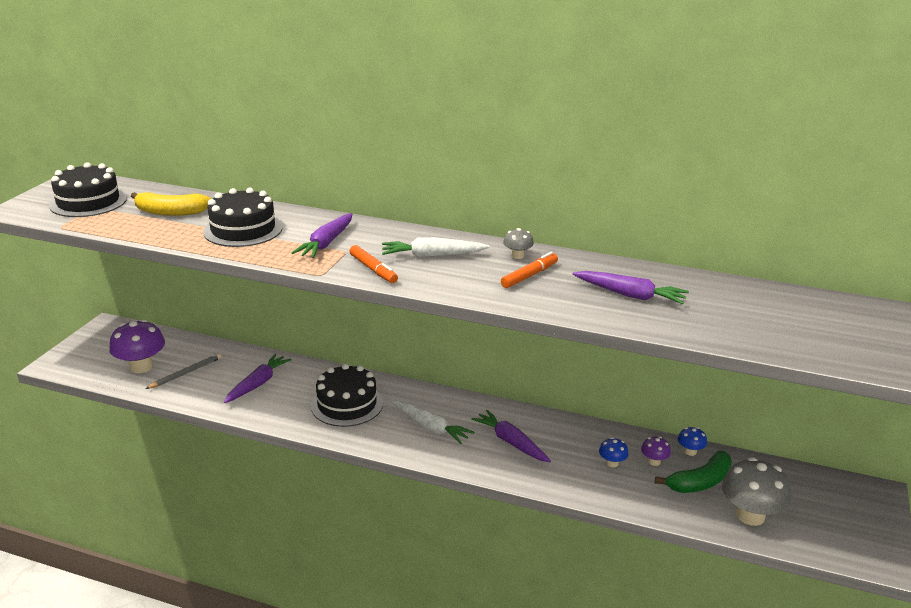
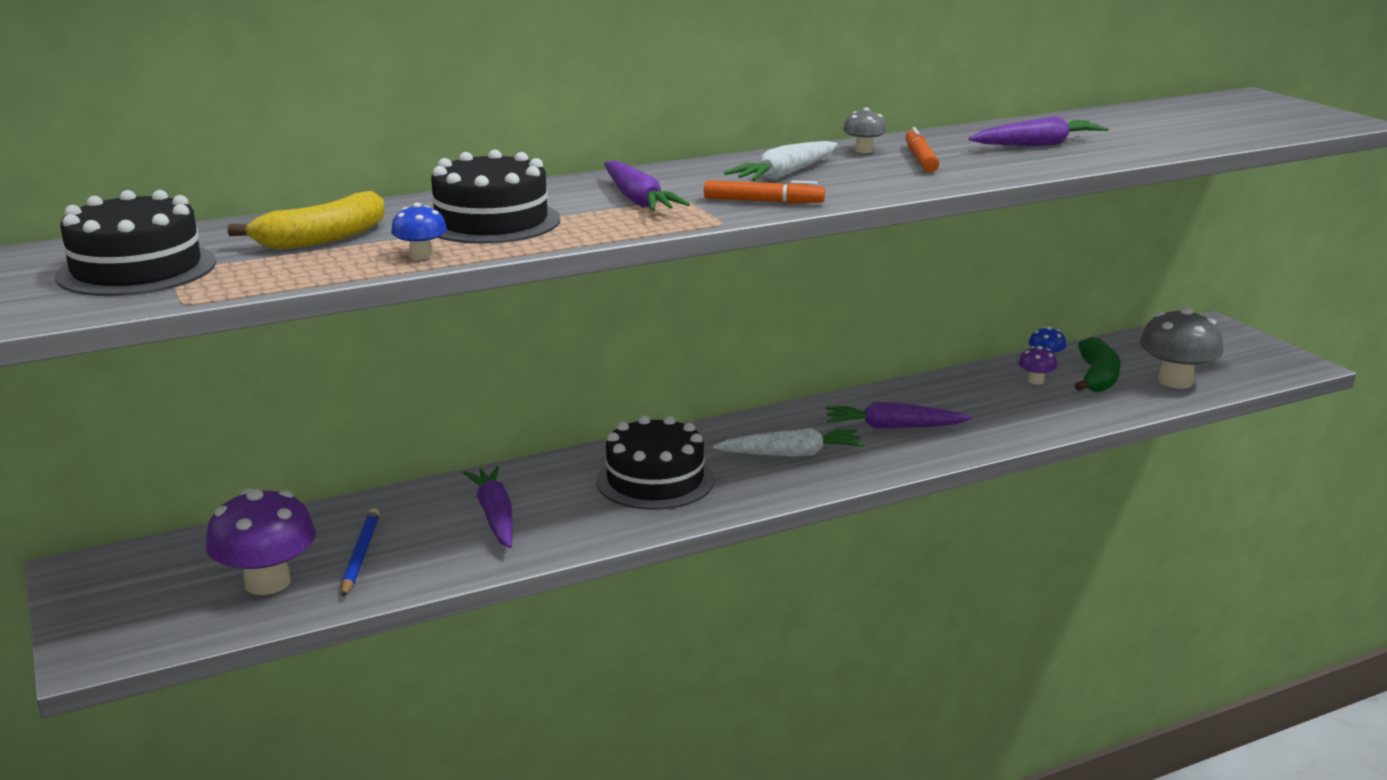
camera: 45 degrees left, 5 degrees down
(186, 373) = (360, 555): grey pencil -> blue pencil
(612, 463) = (1008, 398): blue mushroom -> blue mushroom (421, 255)

